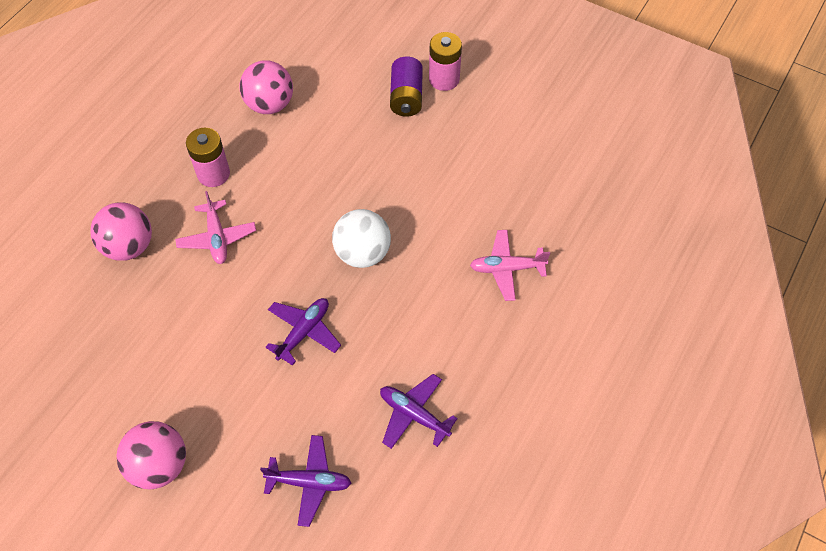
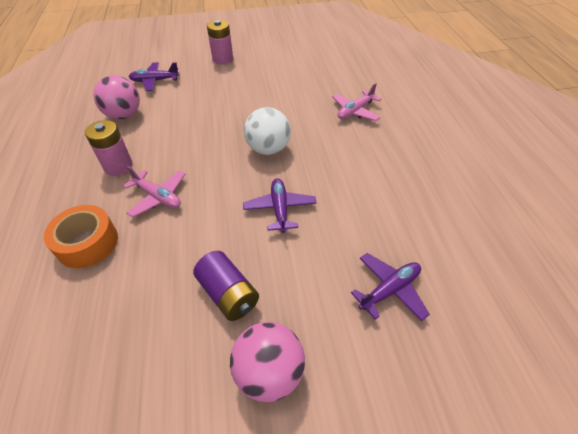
camera: 40 degrees left, 10 degrees down
(129, 246) = (87, 243): pink ball -> orange tape
(406, 97) = (210, 74): purple battery -> purple battery (228, 294)
(414, 414) = (399, 204): purple plane -> purple plane (155, 81)

